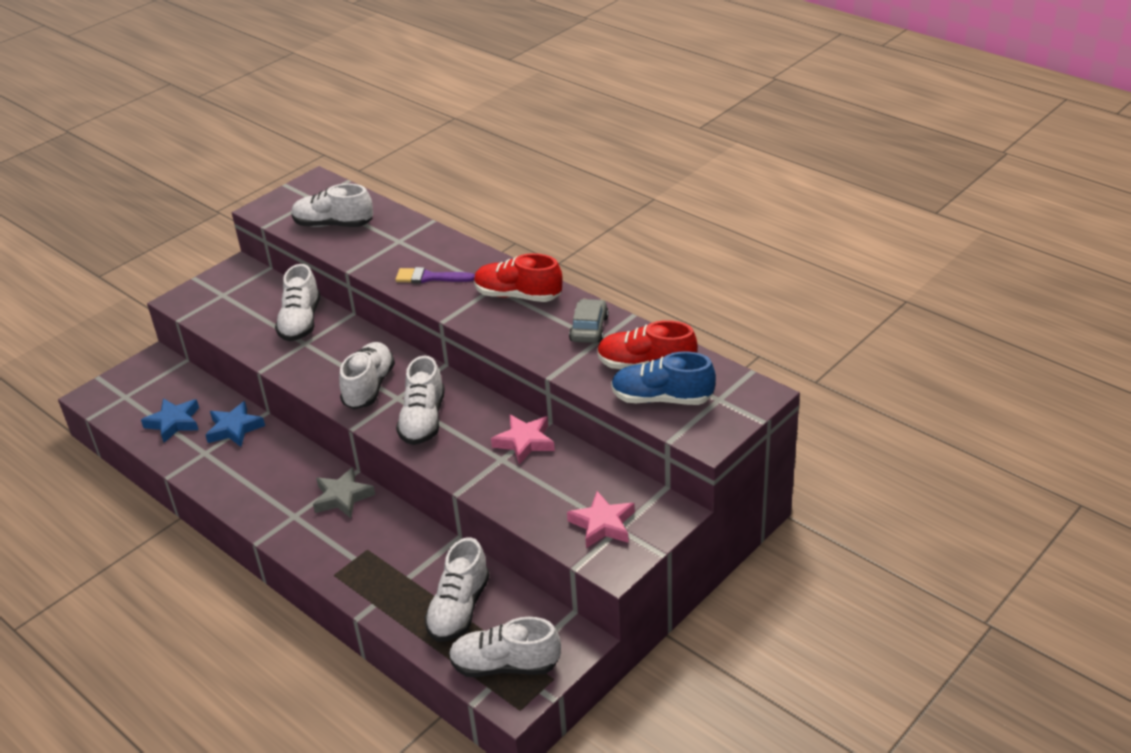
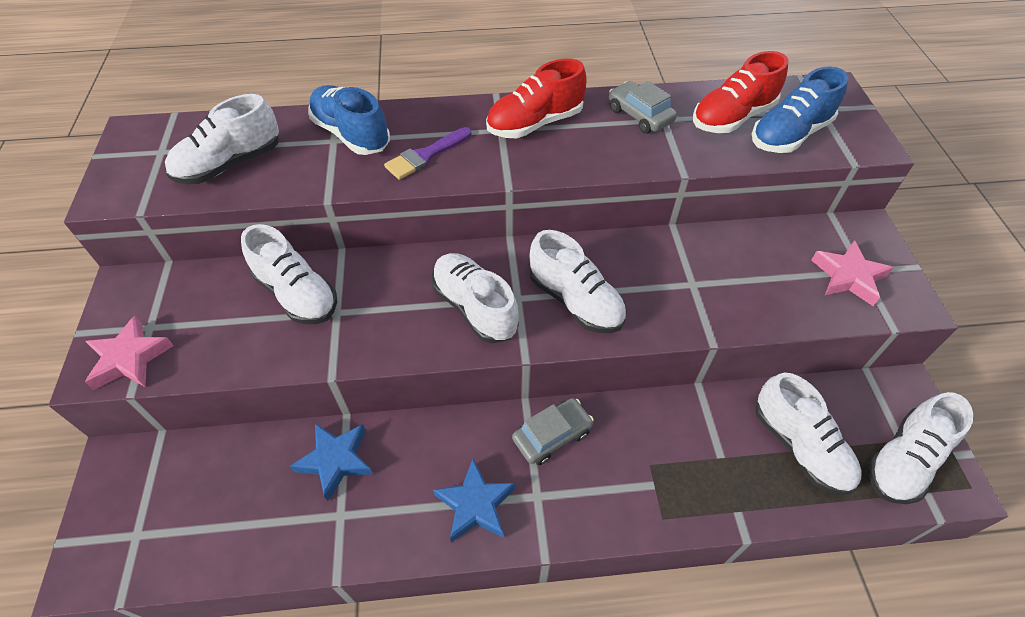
camera: 50 degrees left, 15 degrees up
(174, 423) = (251, 513): blue star -> blue star (475, 505)
(342, 497) = (552, 435): grey star -> grey car
(412, 243) = (351, 134): none -> blue shoe
(524, 442) = (684, 255): pink star -> pink star (129, 358)

